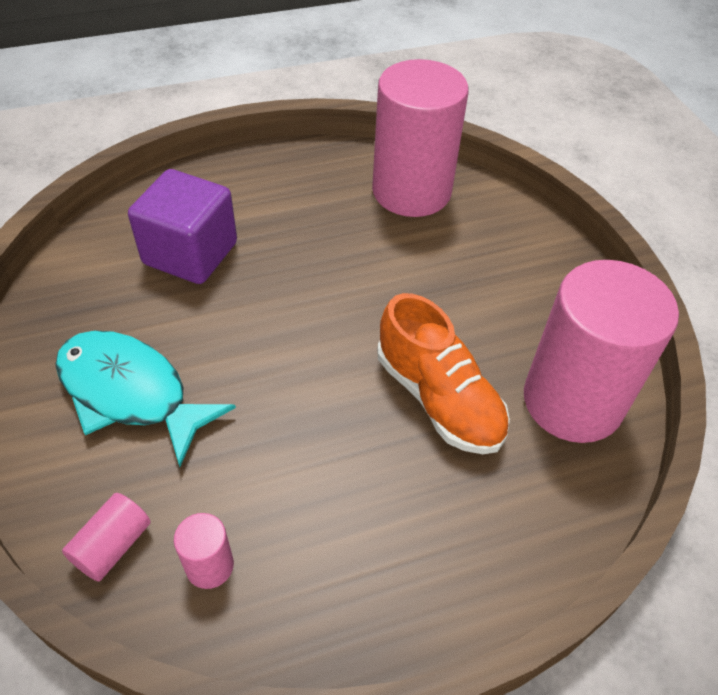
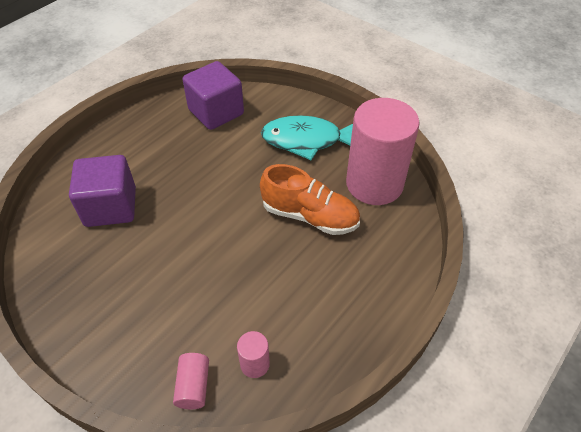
camera: 30 degrees left, 0 degrees up
(130, 393) = (137, 303): turquoise fish -> turquoise fish (307, 140)
(411, 191) = (216, 112): pink cylinder -> purple cube

